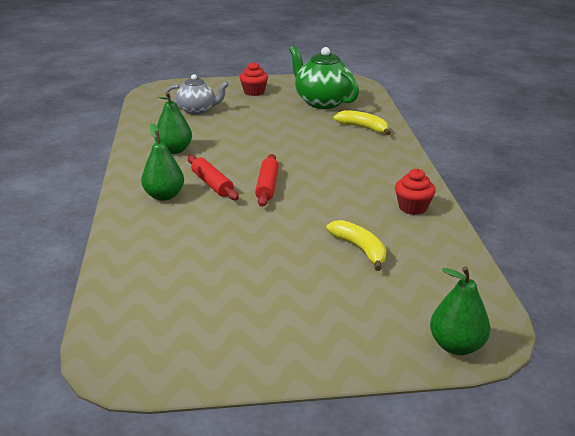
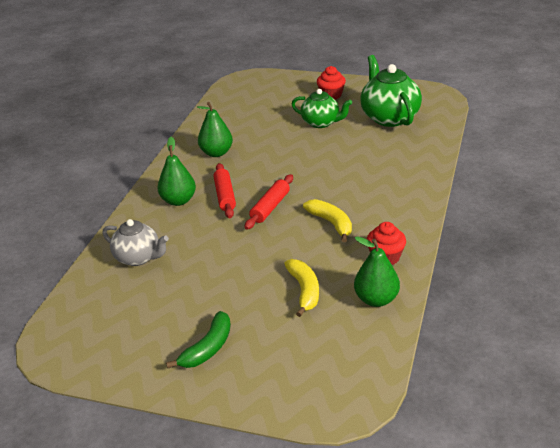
camera: 25 degrees right, 5 degrees up
(197, 110) = (265, 110): grey teapot -> grey teapot (138, 258)
(262, 113) = (321, 123): none -> green teapot
(302, 322) = (208, 348): none -> green banana
(363, 128) = (407, 156): yellow banana -> yellow banana (331, 223)
(456, 346) = (316, 404): green pear -> green pear (376, 299)

